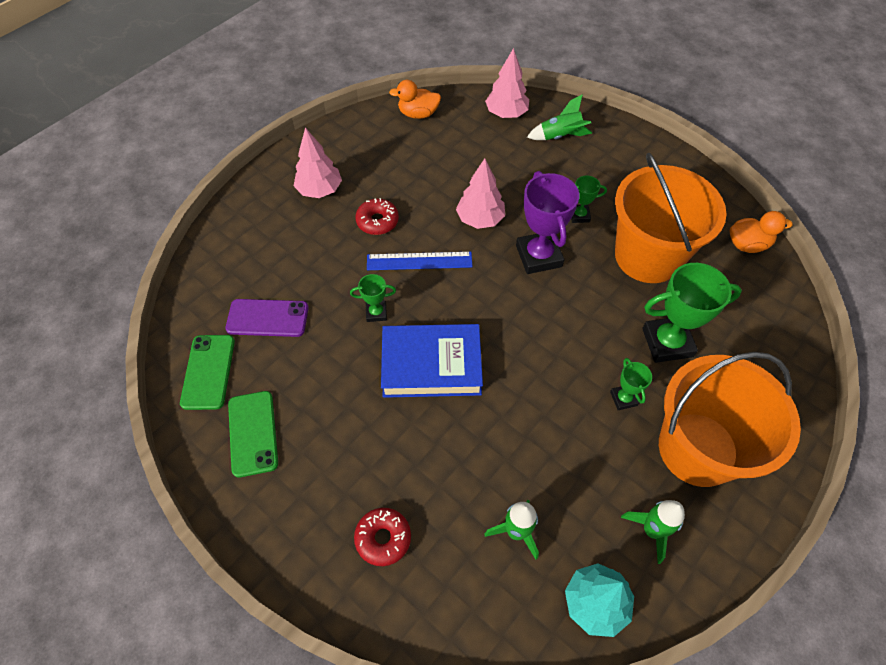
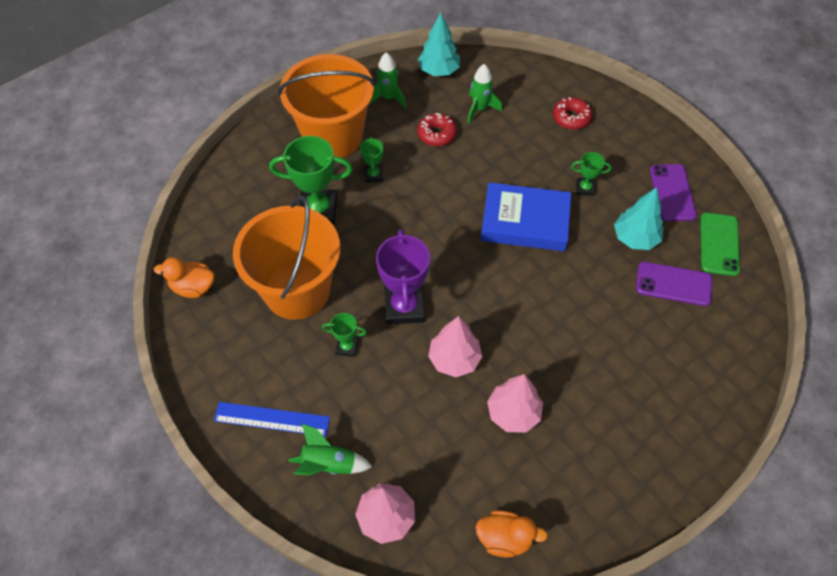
camera: 170 degrees left, 0 degrees up
(253, 433) = (672, 192): green phone -> purple phone
(304, 364) = (635, 238): none -> turquoise tree
(320, 190) = (633, 428): pink tree -> pink tree (513, 413)
(376, 313) = (571, 274): green trophy -> green trophy (585, 188)
(377, 221) = (566, 374): red donut -> red donut (436, 134)
(419, 261) = (525, 320): blue ruler -> blue ruler (272, 419)

